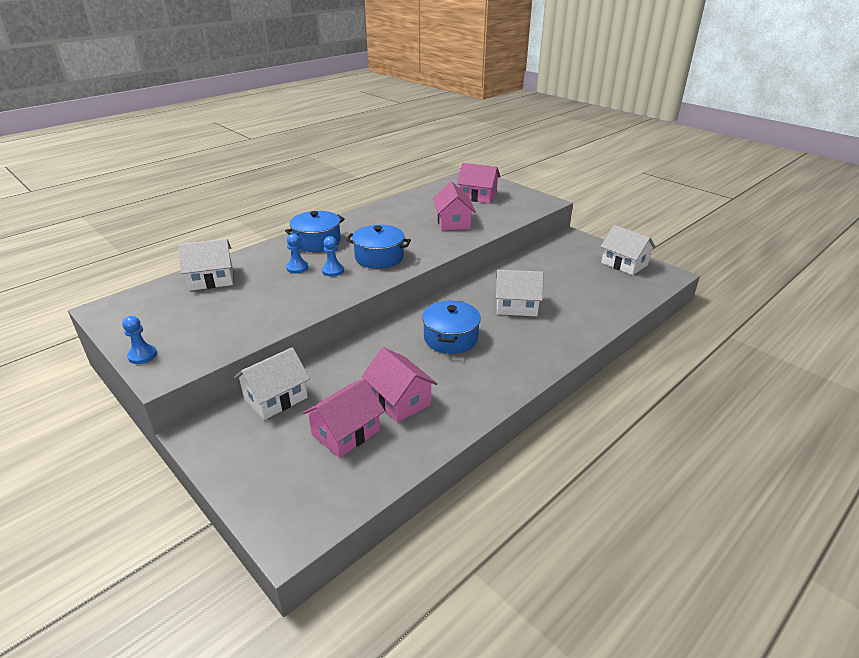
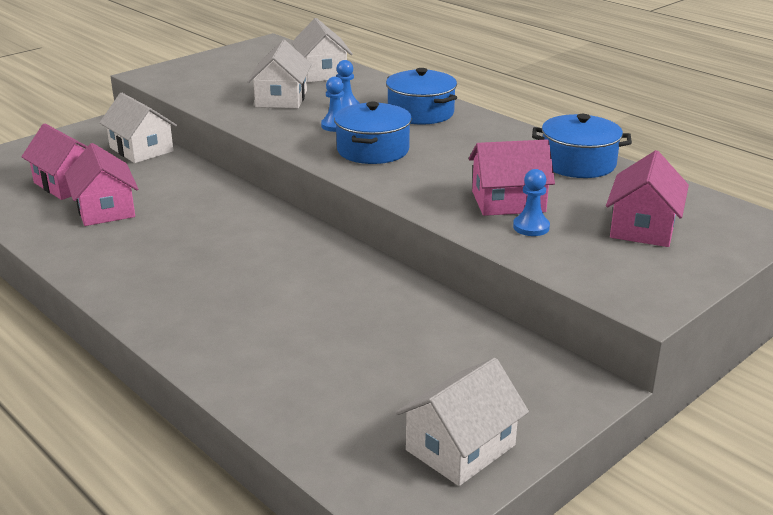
camera: 90 degrees right, 5 degrees down
(142, 355) = (182, 65): blue pawn -> blue pawn (531, 227)
(400, 400) = (105, 209): pink house -> pink house turned 75 degrees counterclockwise
(450, 338) = (220, 240): blue pot -> blue pot (578, 163)
(516, 306) = (296, 296): white house -> white house (281, 98)

